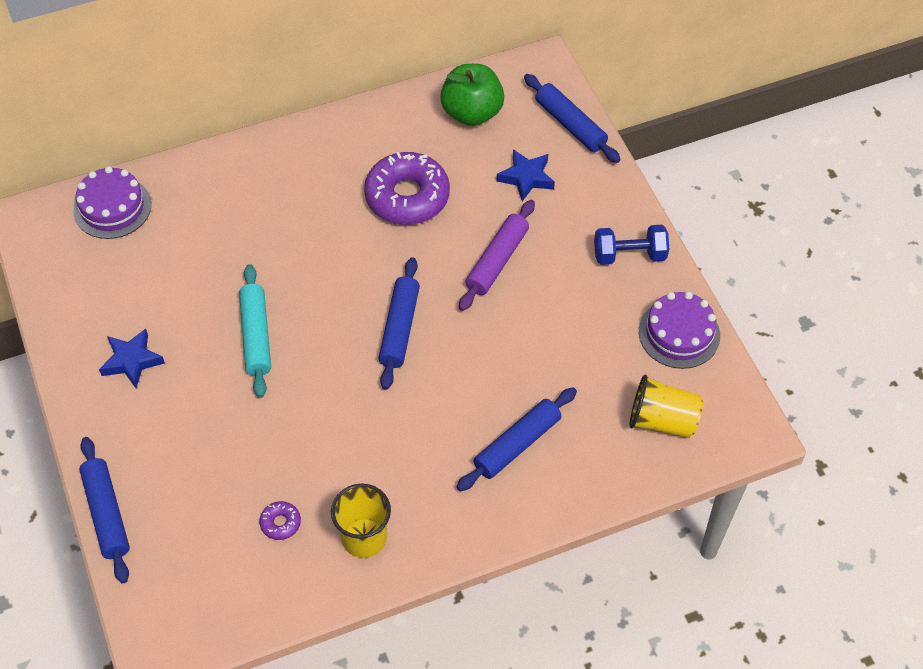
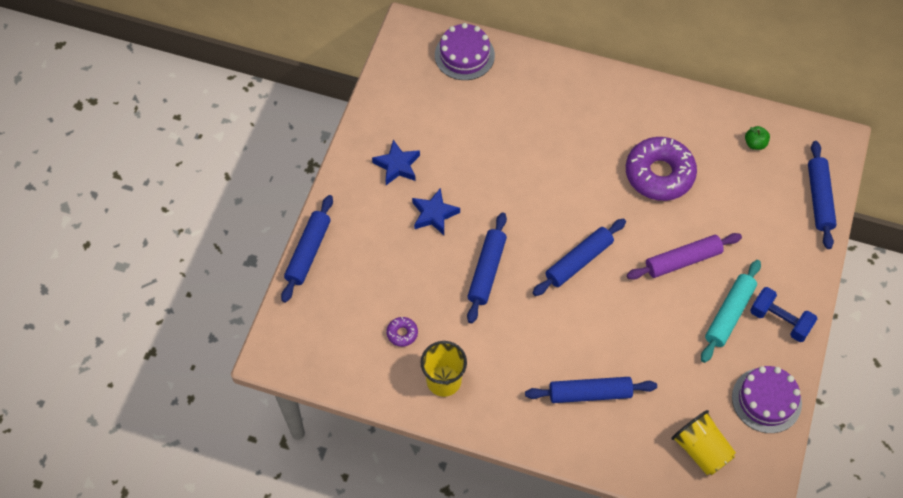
camera: 40 degrees right, 5 degrees up
(256, 335) = (484, 202): turquoise rolling pin -> turquoise rolling pin (729, 314)
(316, 401) = (486, 271): none -> blue rolling pin
(472, 113) = (755, 144): green apple -> green apple, size x0.46
(526, 178) = (753, 216): blue star -> blue star (434, 214)

